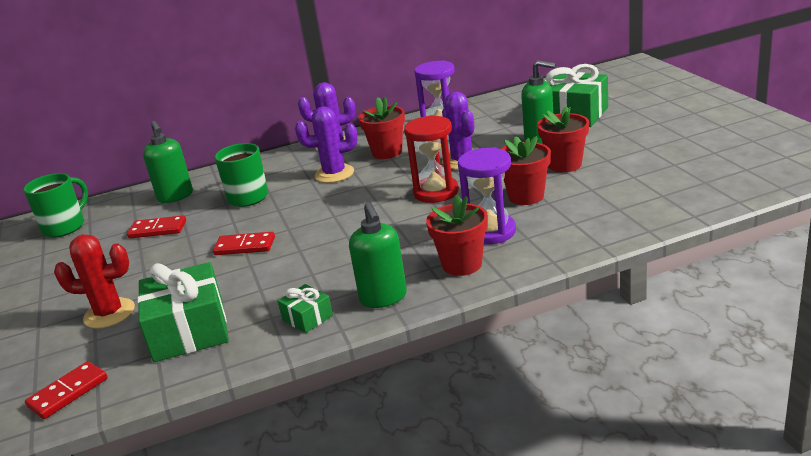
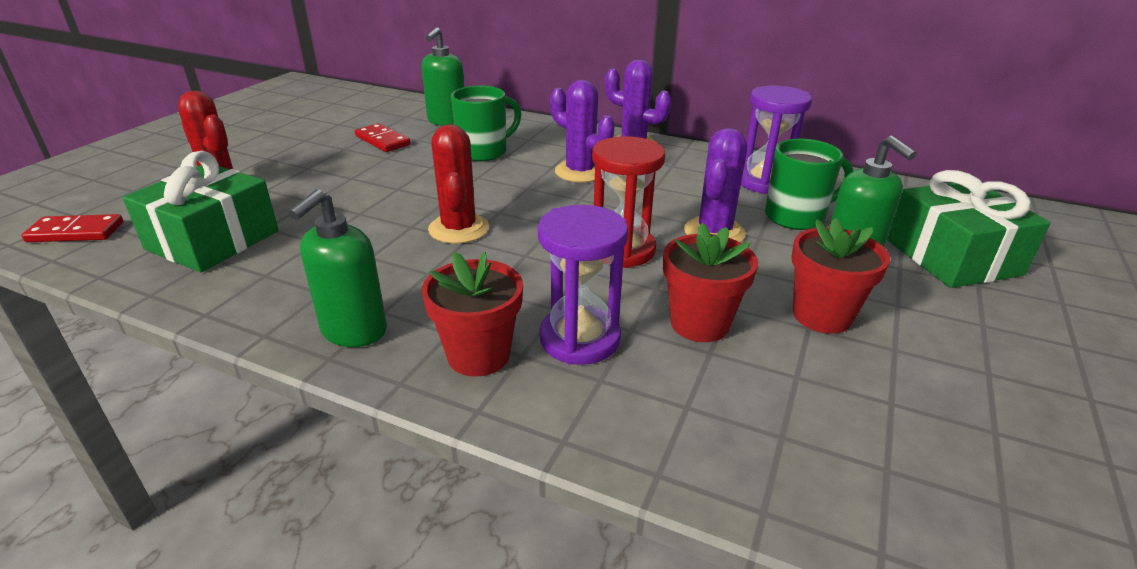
camera: 40 degrees right, 5 degrees up
(65, 227) = (351, 105): green mug -> green mug (796, 217)
(245, 246) = (391, 194): red domino -> none
(307, 318) = (276, 298): green gift -> none
(331, 235) = (459, 229): none -> red cactus
(387, 152) = (663, 178): red flower pot -> none

